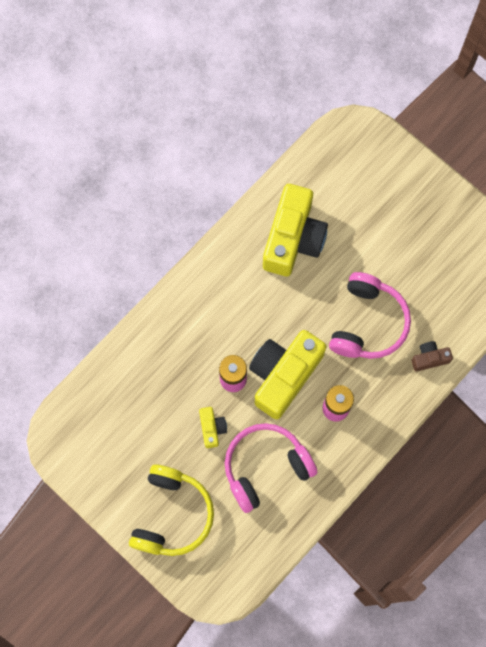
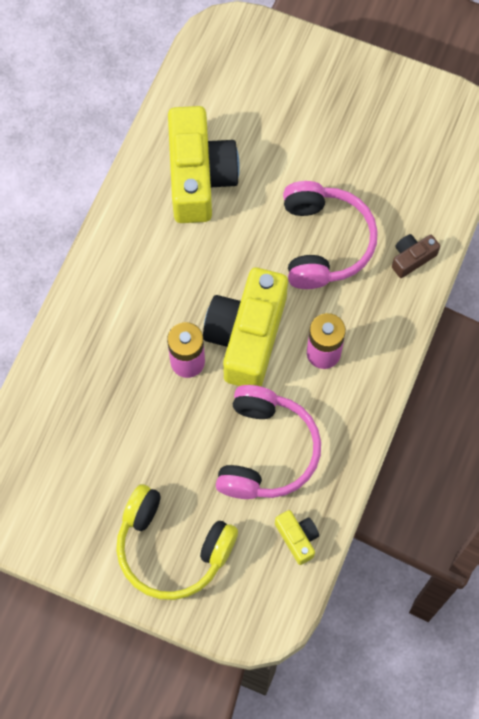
camera: 20 degrees left, 5 degrees down
(172, 514) = (172, 548): yellow headphones -> yellow headphones turned 120 degrees clockwise
(212, 428) = (183, 428): yellow camera -> yellow camera (297, 538)
(265, 467) = (266, 451): pink headphones -> pink headphones turned 150 degrees clockwise

